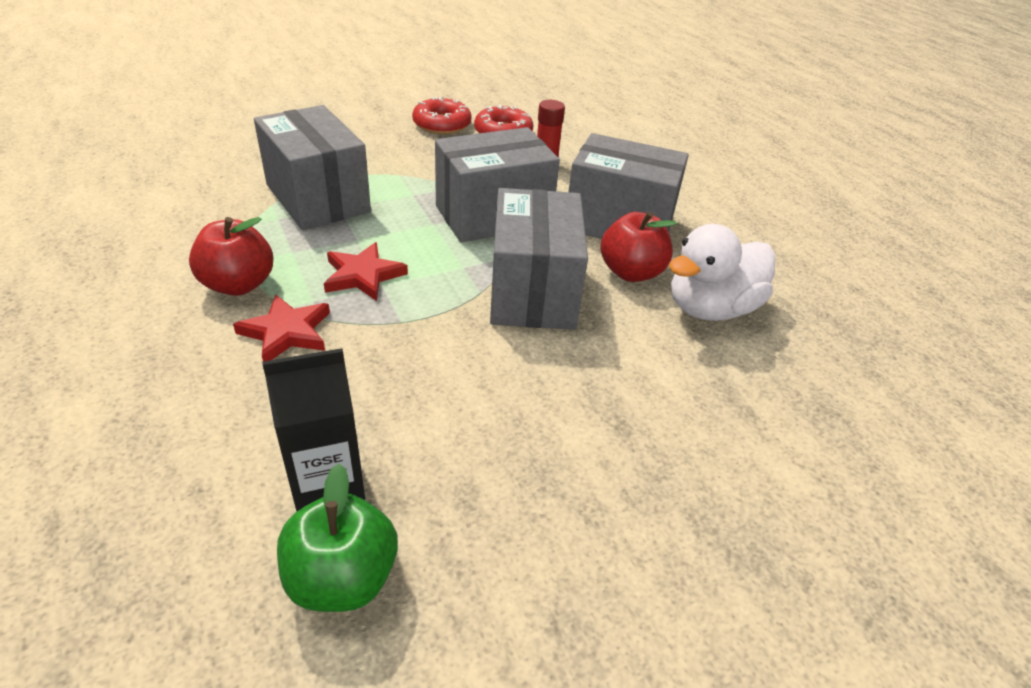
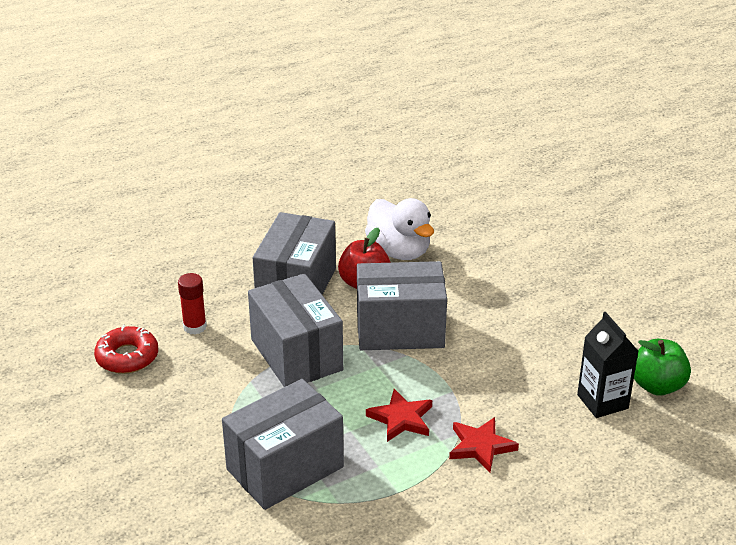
camera: 90 degrees left, 5 degrees down
(238, 285) = (431, 487): red apple -> none
(442, 124) = (109, 402): red donut -> none

